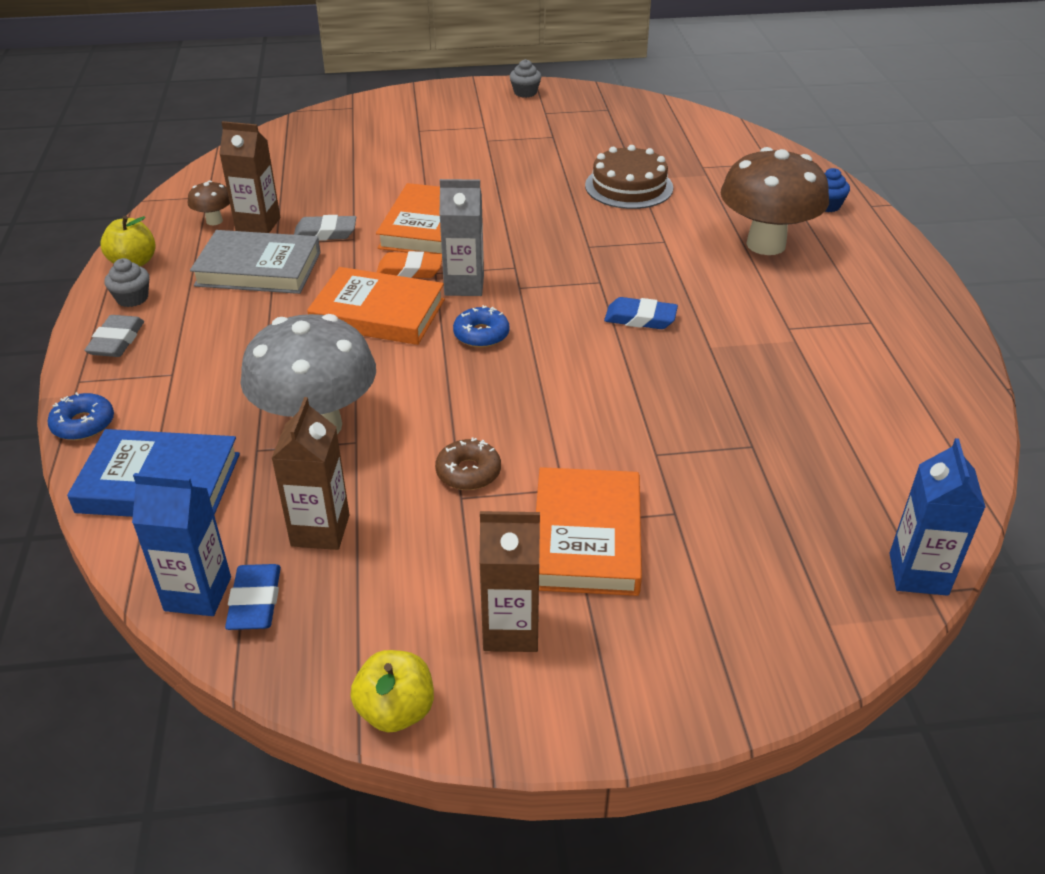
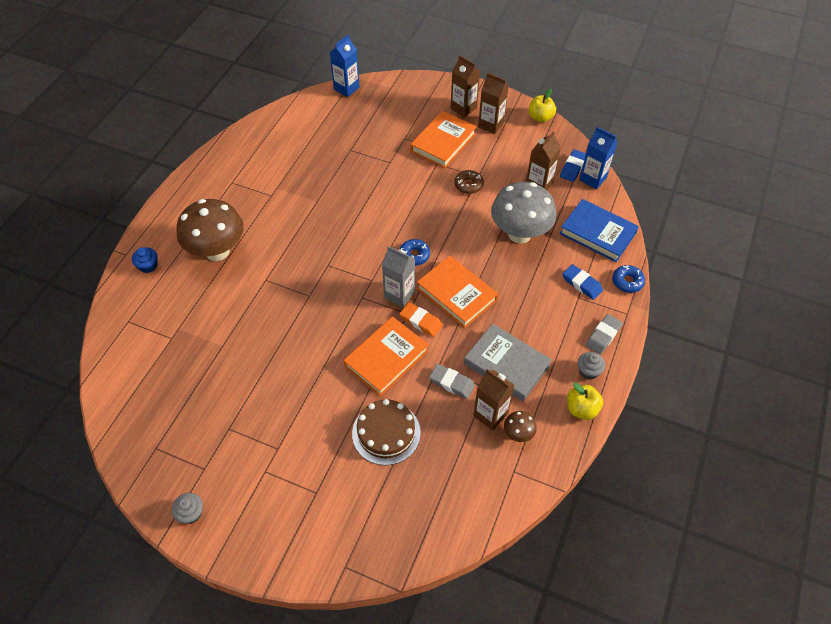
camera: 150 degrees left, 15 degrees up
(609, 647) = (463, 108): none -> brown carton
(629, 186) = (236, 339): brown cake -> brown cake (386, 433)
(640, 318) = (331, 231): blue eraser -> blue eraser (582, 284)

